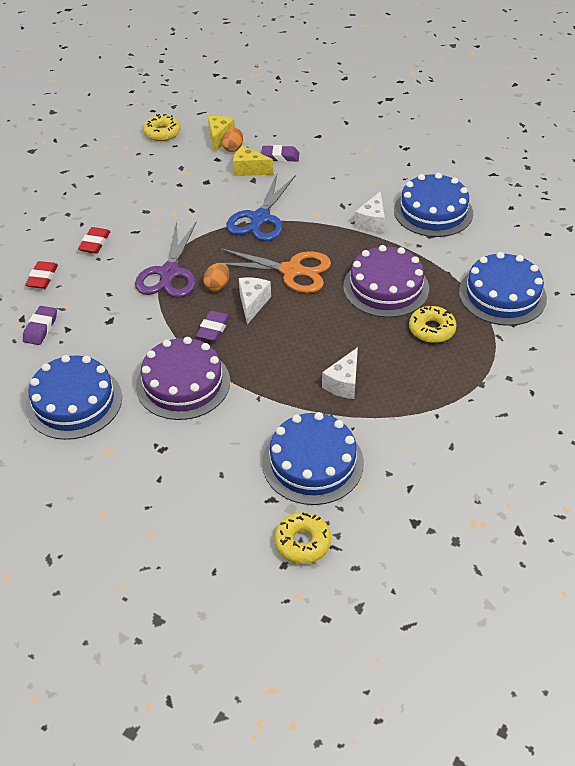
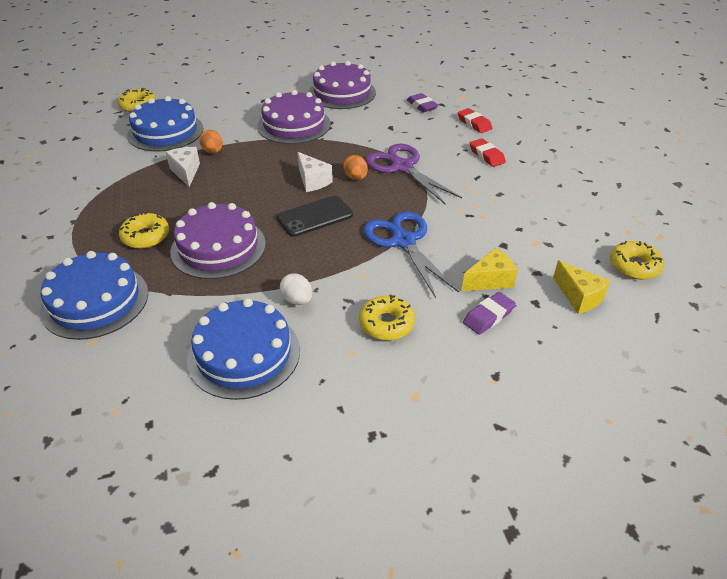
camera: 135 degrees right, 5 degrees down
(74, 402) = (342, 93): blue cake -> purple cake
(213, 329) = (317, 155): purple eraser -> none
(233, 148) = (546, 294): orange egg -> orange egg (213, 151)
(291, 271) = (315, 216): orange scissors -> black phone
(338, 183) = (386, 324): none -> yellow donut
(372, 222) = (297, 300): white cheese -> white egg

